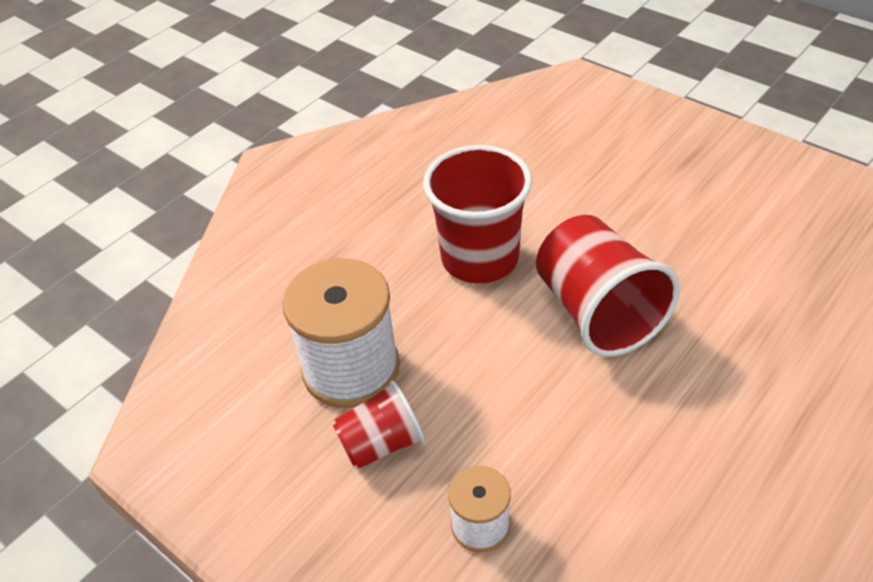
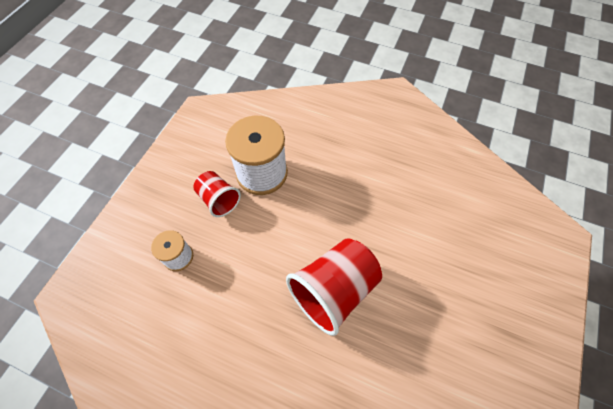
camera: 70 degrees right, 15 degrees up
(480, 258) = (357, 214): red cup -> none

